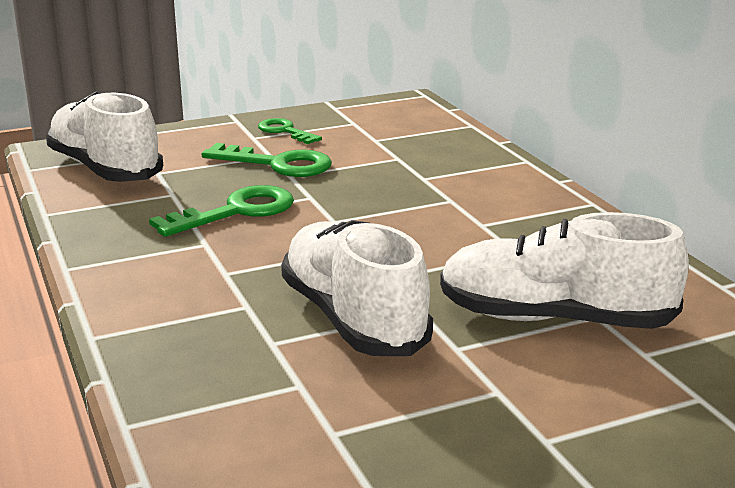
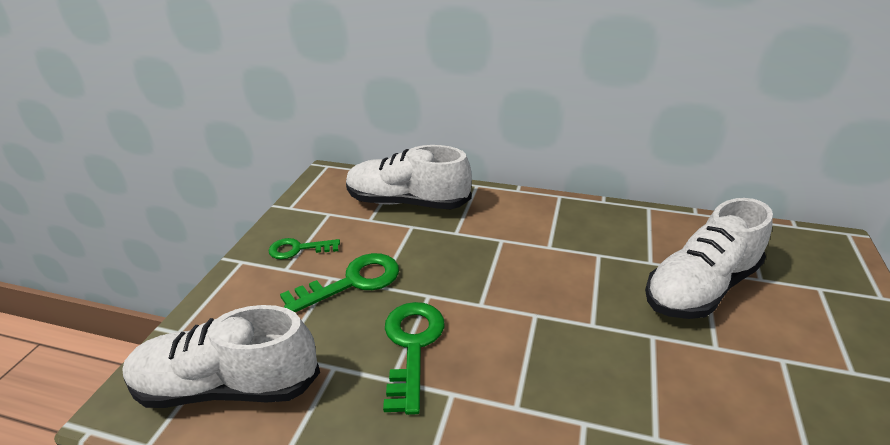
camera: 50 degrees left, 10 degrees up
(353, 319) = (646, 374): white shoe -> white shoe (407, 202)

